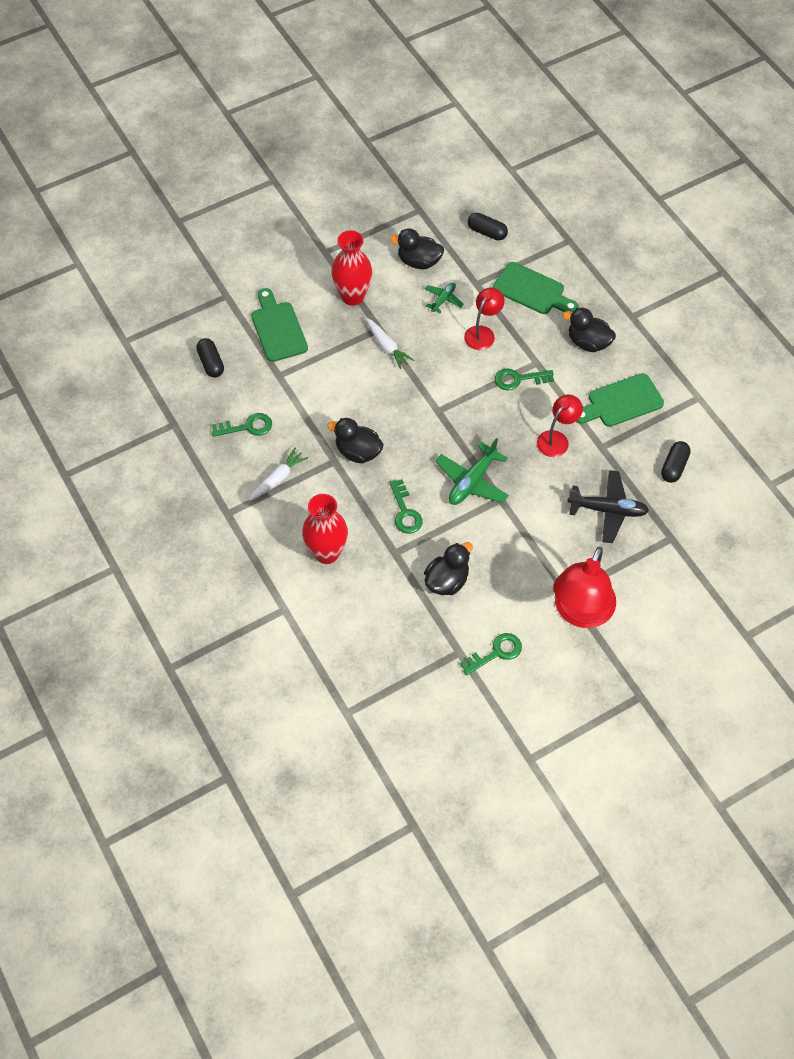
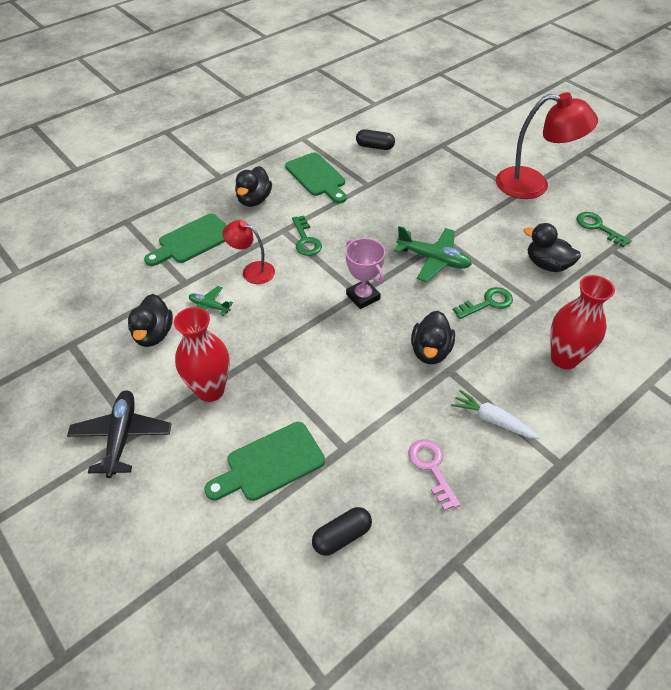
camera: 100 degrees left, 10 degrees down
(247, 427) = (431, 468): green key -> pink key
(387, 347) = (282, 346): white carrot -> none
(433, 413) = (363, 297): none -> pink trophy
(487, 232) = (111, 282): black capsule -> none
(532, 290) = (192, 241): green cutting board -> green cutting board turned 150 degrees counterclockwise
(557, 439) = (367, 210): red lamp -> none
(607, 510) = (430, 177): black plane -> black plane (122, 437)

